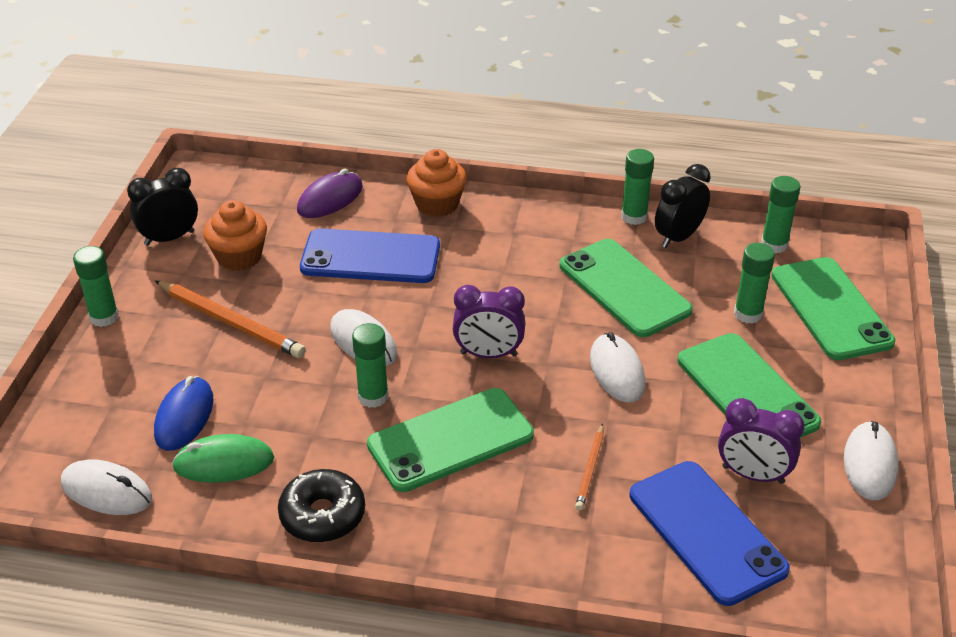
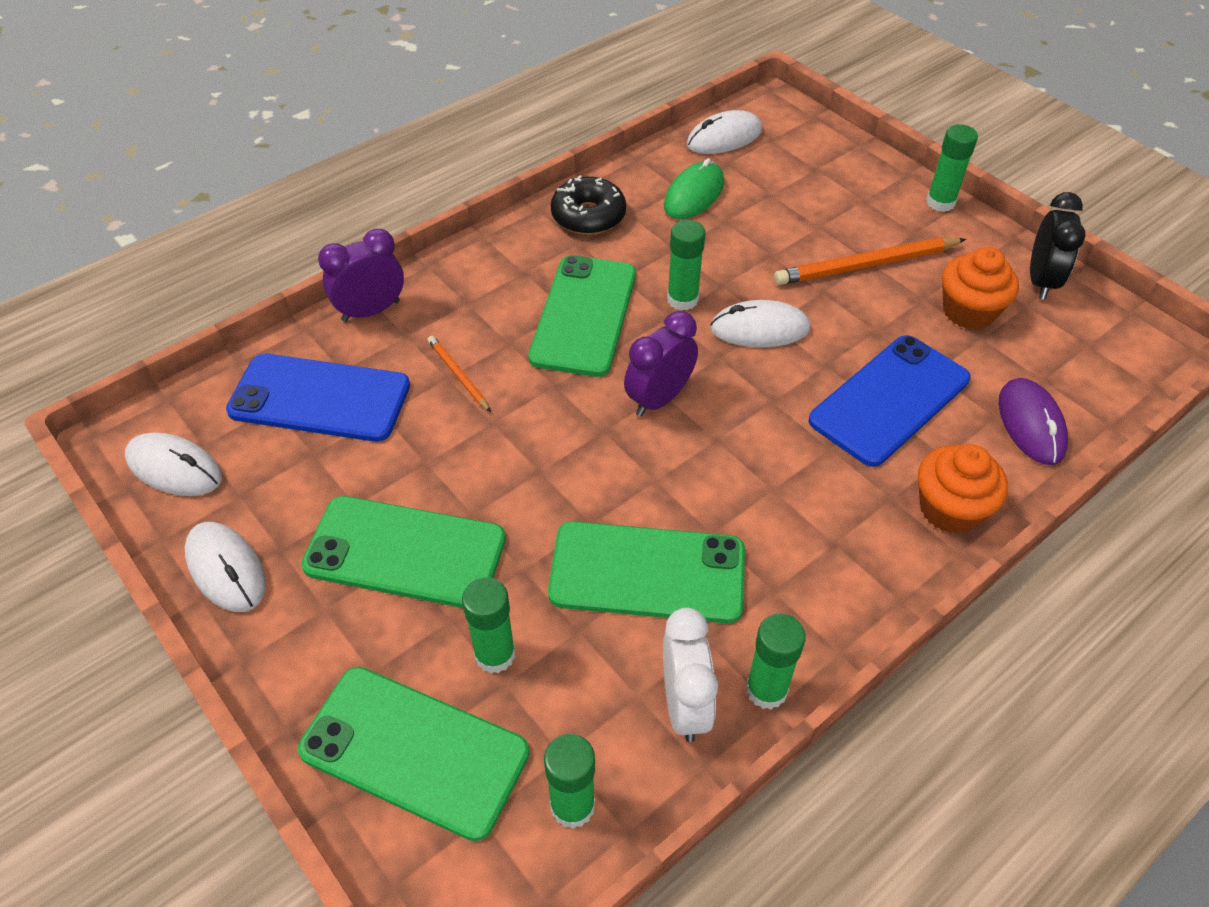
camera: 130 degrees right, 10 degrees up
(184, 417) = (766, 196): blue mouse -> none
(617, 371) = (540, 473): white mouse -> white mouse (174, 468)
(678, 237) = (684, 705): black clock -> white clock
(753, 475) = (325, 473): purple clock -> purple clock (371, 311)

